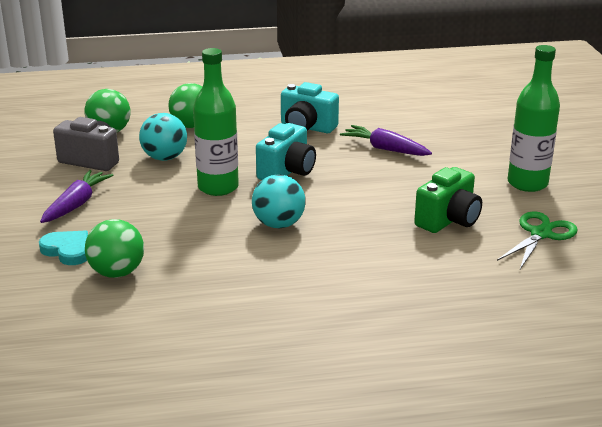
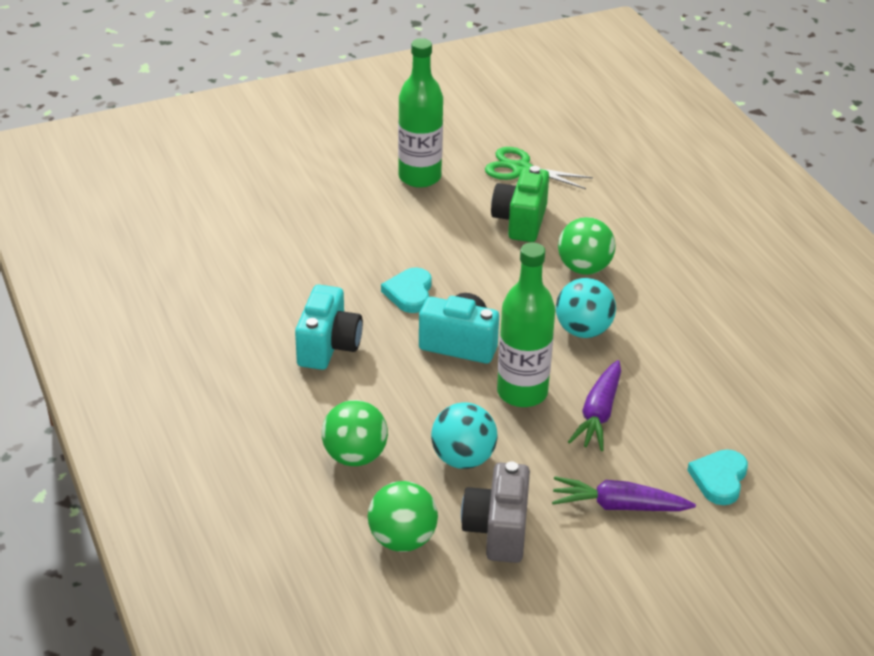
camera: 105 degrees left, 10 degrees up
(117, 272) = (737, 427): green ball -> green ball (584, 268)
(358, 161) = (409, 293): none -> turquoise heart
(385, 149) = (370, 276): purple carrot -> purple carrot (598, 414)
(448, 220) = (520, 221): green camera -> green camera turned 105 degrees counterclockwise

